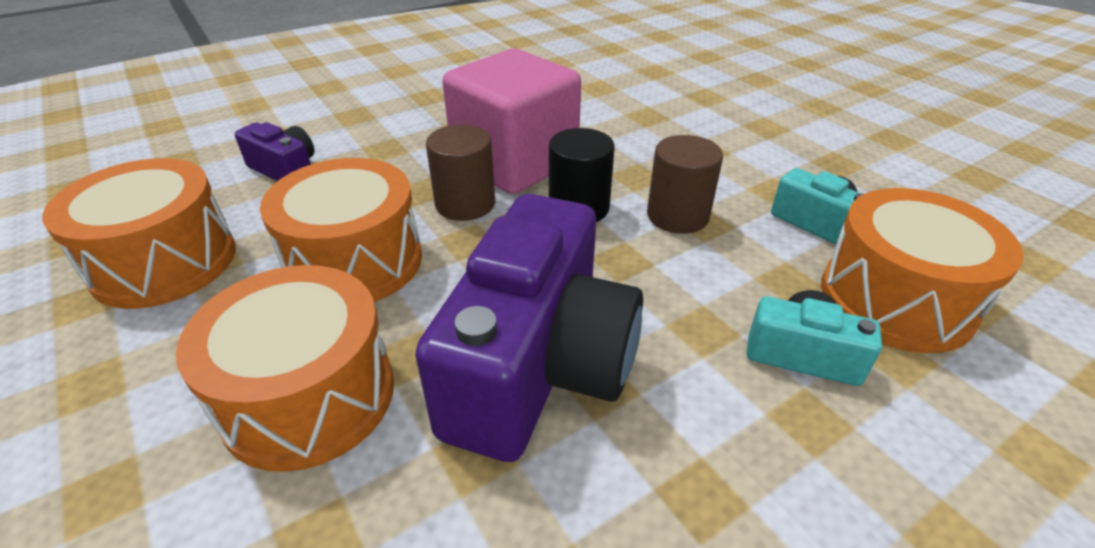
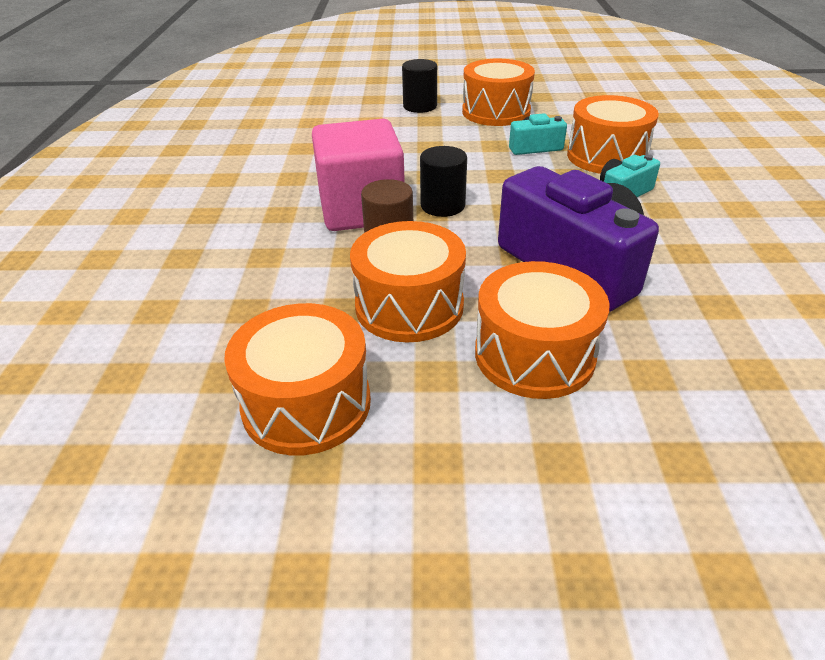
camera: 55 degrees left, 0 degrees up
(285, 170) = (232, 312): purple camera -> none
(677, 216) = (486, 179): brown cylinder -> none
(788, 109) = (420, 106): none -> black cylinder
(866, 160) = (496, 112): none -> orange drum

